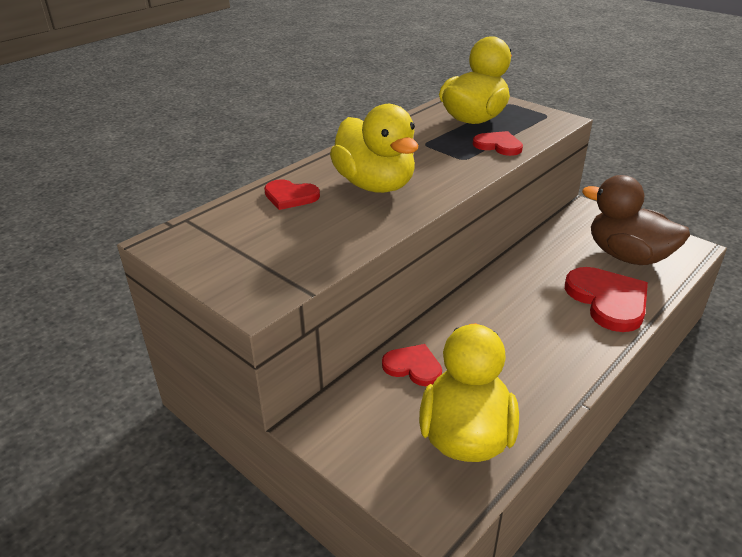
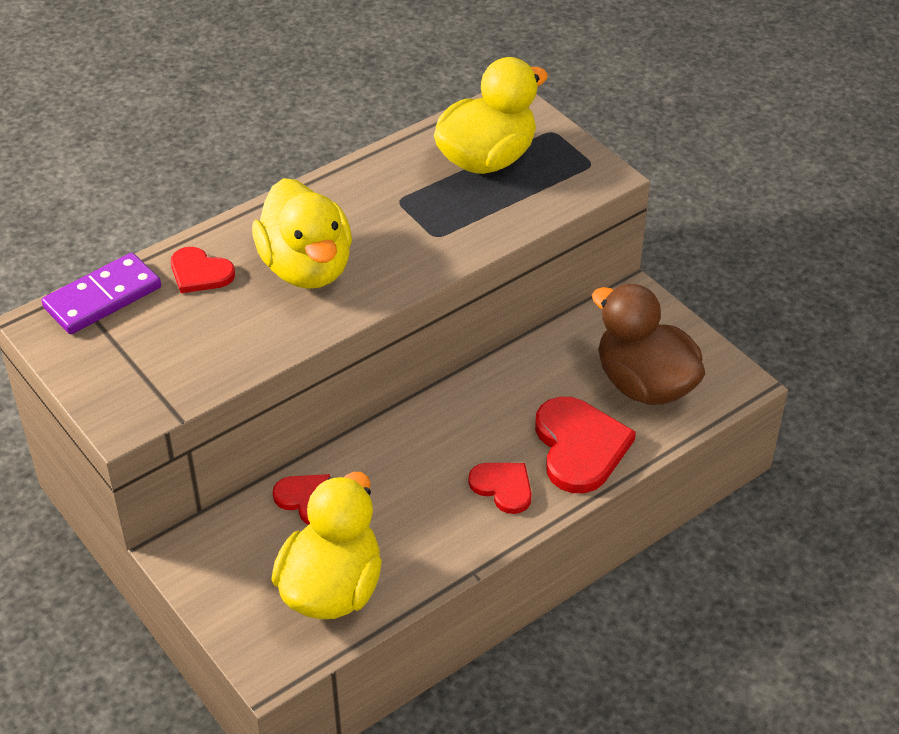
camera: 10 degrees right, 10 degrees up
(213, 219) = (102, 297): none -> purple domino
(498, 145) = (492, 217): red heart -> red heart (503, 487)

